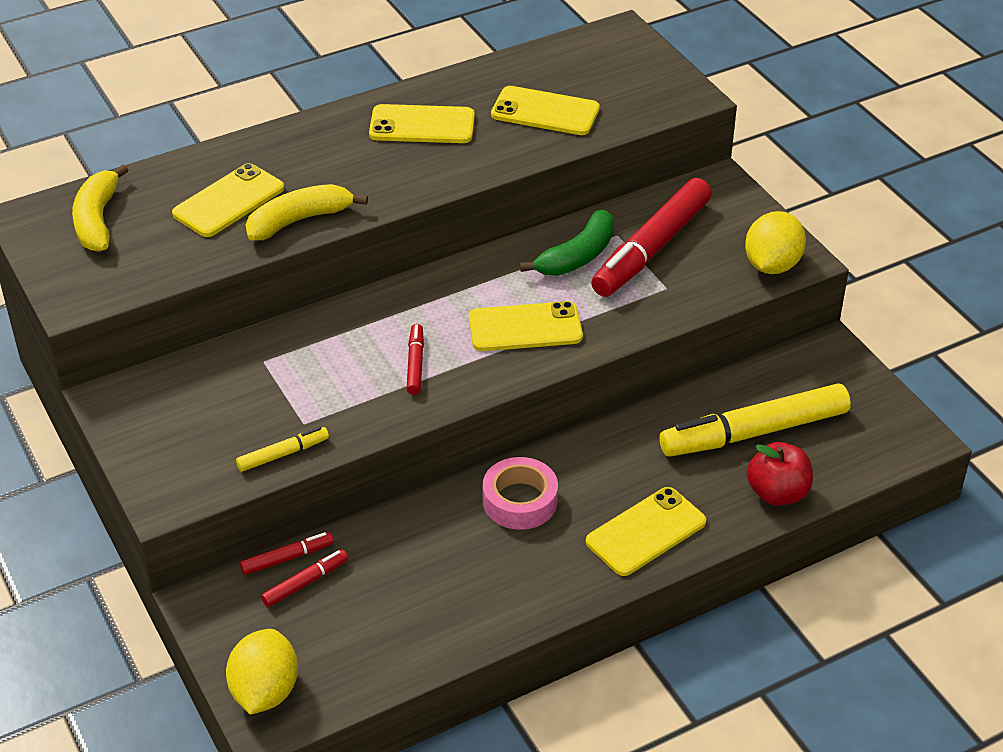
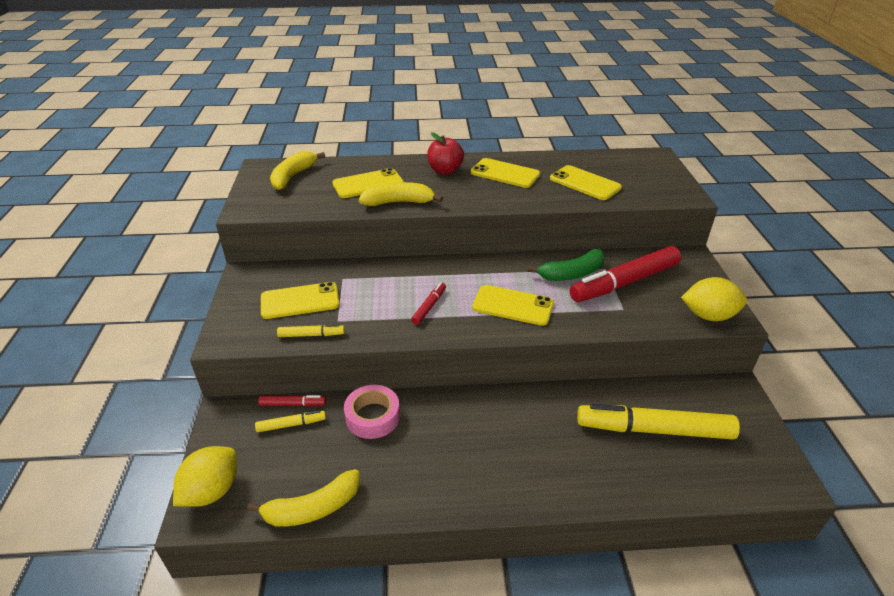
camera: 25 degrees right, 5 degrees down
(305, 582) = (291, 424): red marker -> yellow marker
(406, 662) = (313, 508): none -> yellow banana
(520, 501) = (460, 420): pink tape -> pink tape (372, 417)
(646, 532) = (537, 475): yellow phone -> yellow phone (300, 301)
(772, 265) = (708, 315): yellow lemon -> yellow lemon turned 45 degrees clockwise
(777, 493) = (653, 483): red apple -> red apple (445, 170)

